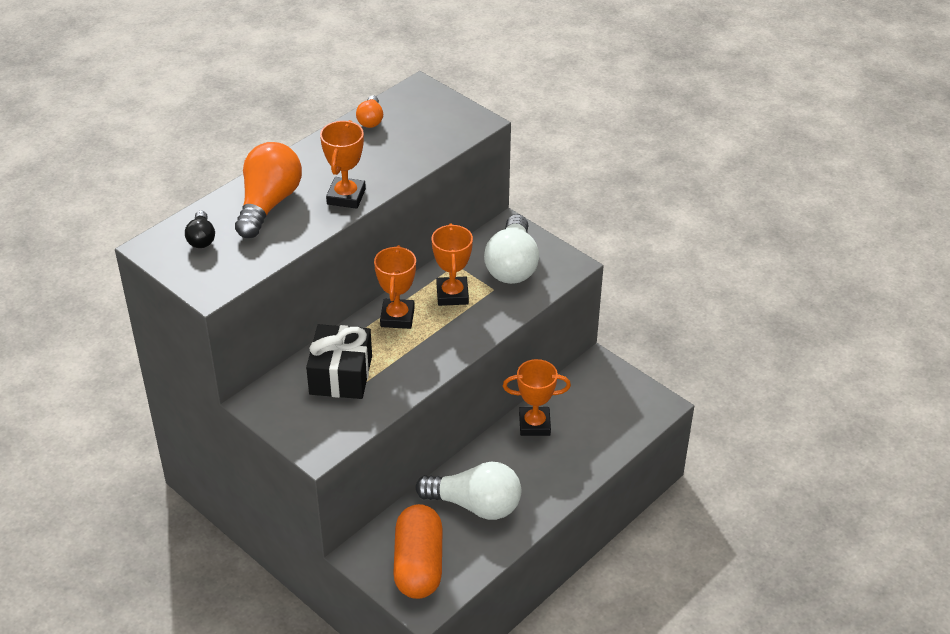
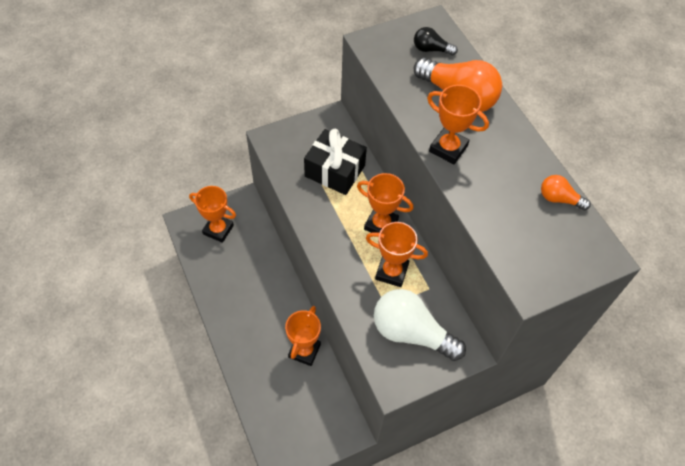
camera: 110 degrees right, 15 degrees up
(418, 565) = (218, 230): orange capsule -> orange trophy
(475, 505) = (248, 280): white light bulb -> none

